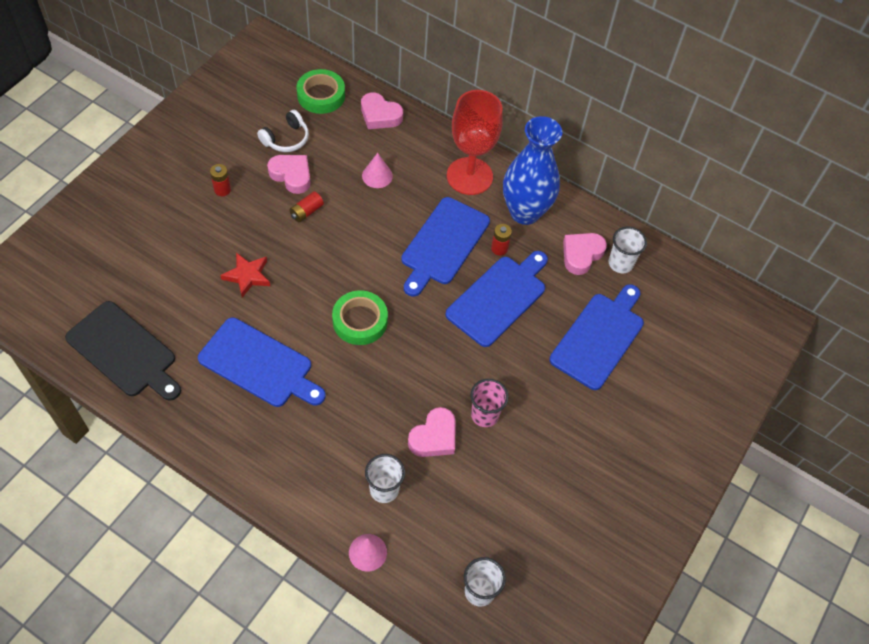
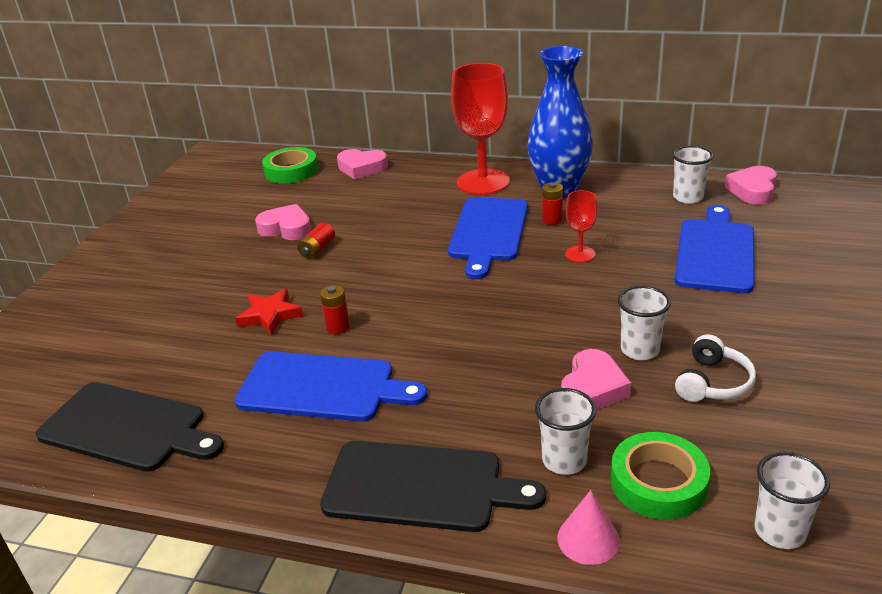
camera: 10 degrees left, 25 degrees down
(222, 190) = (209, 258): red battery -> red battery (338, 327)
(286, 139) = (267, 206): white headphones -> white headphones (712, 382)
(288, 474) = (420, 486): none -> black cutting board
(360, 321) = (430, 314): green tape -> green tape (658, 482)
(377, 175) = (383, 205): pink cone -> none
(484, 415) = (640, 350): pink cup -> white cup
(498, 298) = (580, 254): blue cutting board -> red goblet
(581, 255) = (642, 202): pink heart -> pink heart (753, 190)

